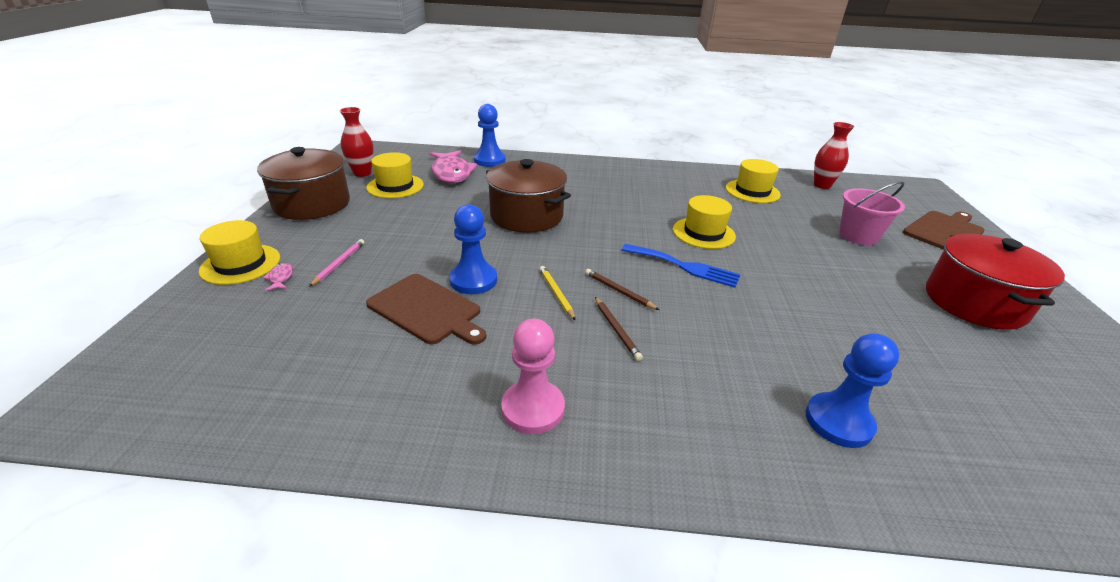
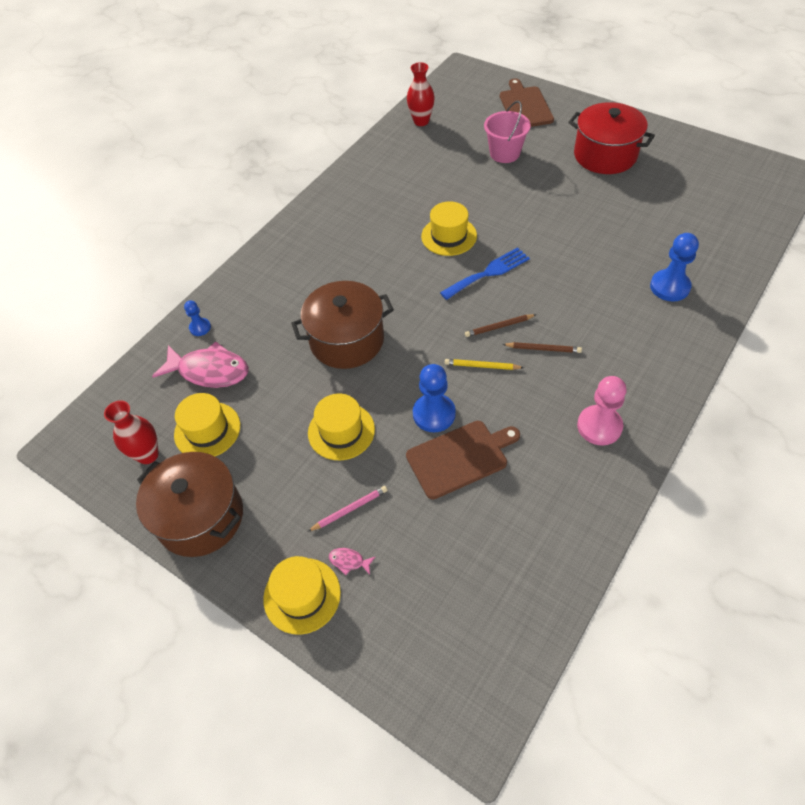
camera: 55 degrees left, 20 degrees up
(339, 264) = (350, 509): pink pencil -> pink pencil turned 105 degrees clockwise
(489, 160) = (200, 327): blue pawn -> blue pawn, size x0.56
(752, 191) = (403, 168): yellow hat -> yellow hat (341, 431)

